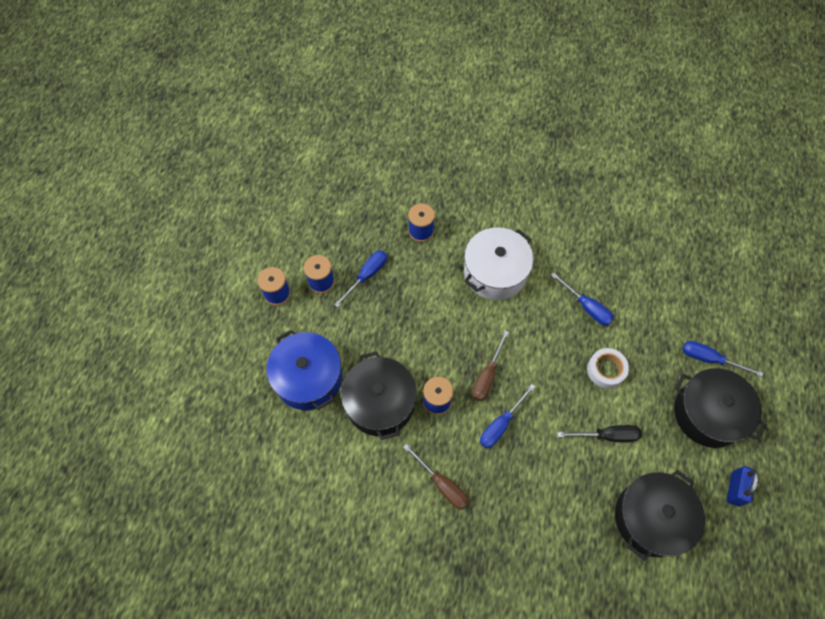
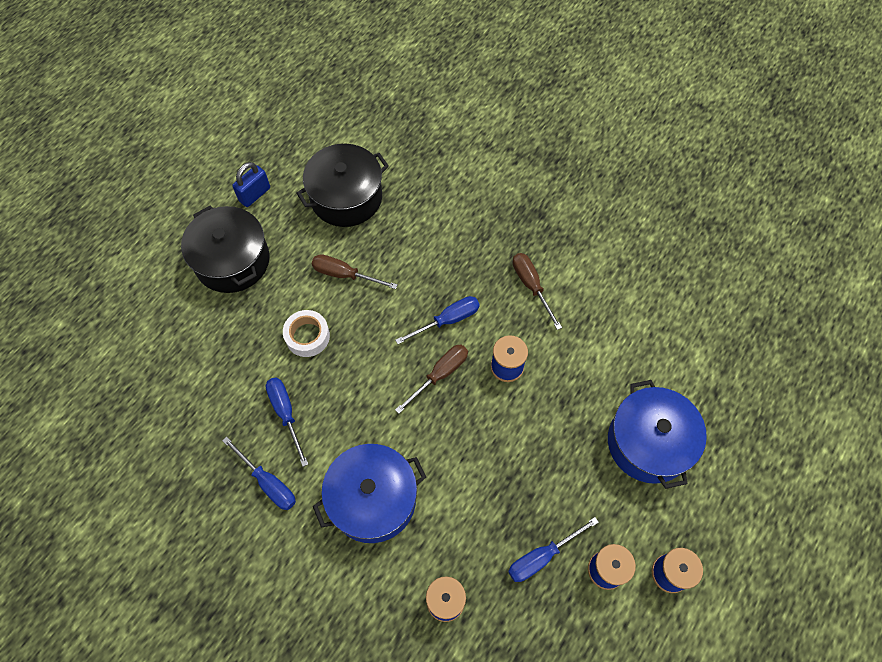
camera: 160 degrees left, 0 degrees up
(380, 403) = (571, 386): black pot -> none
(495, 272) = (373, 499): white pot -> blue pot
(607, 436) = (345, 275): black screwdriver -> brown screwdriver
(709, 359) = (191, 310): blue screwdriver -> blue screwdriver (268, 482)

